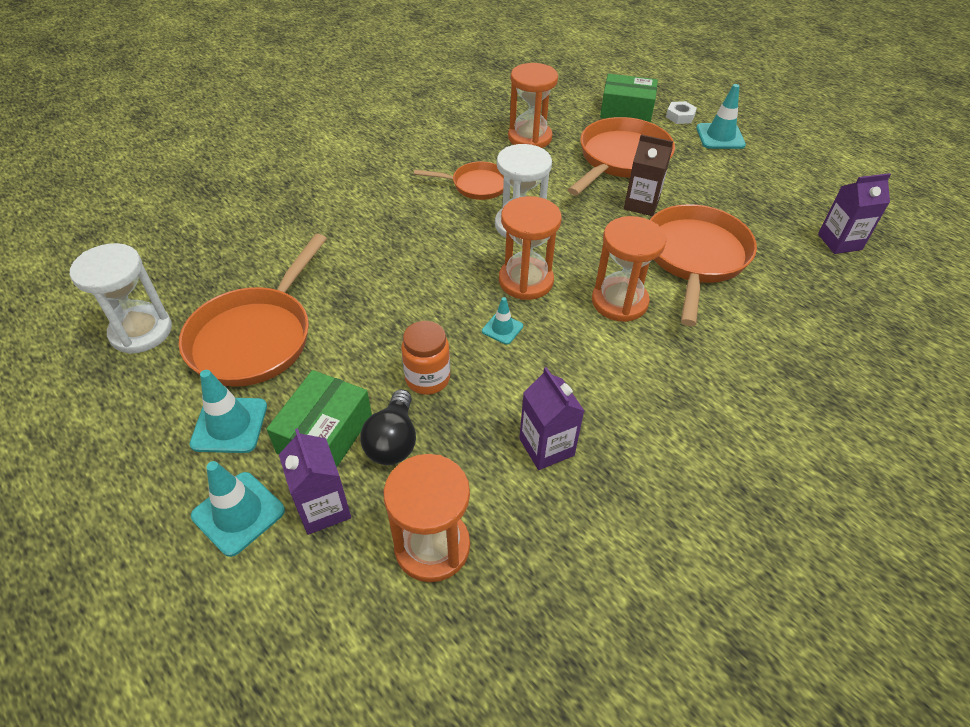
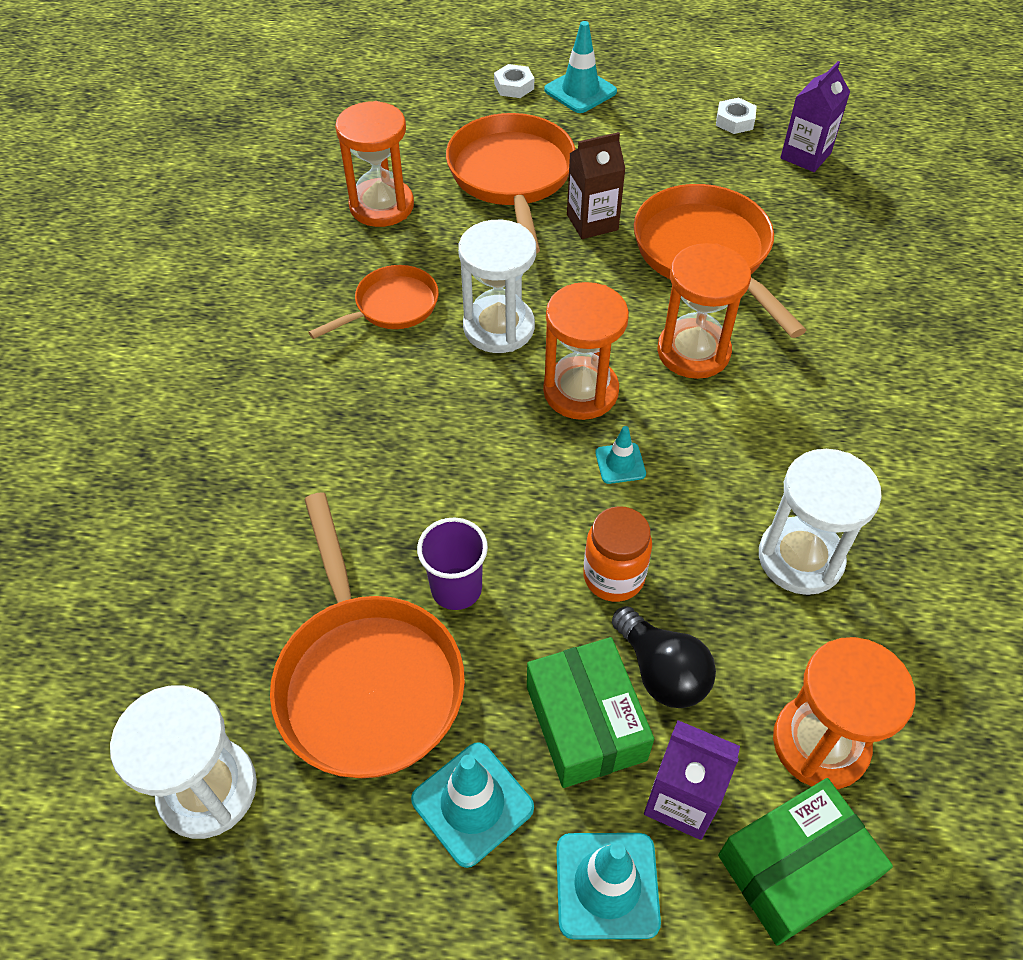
camera: 40 degrees left, 5 degrees up
(344, 328) = (456, 589): none -> purple cup
(546, 447) = (800, 558): purple carton -> white hourglass
(626, 111) = (450, 109): green box -> green box (794, 868)
(810, 199) = (735, 121): none -> white nut

